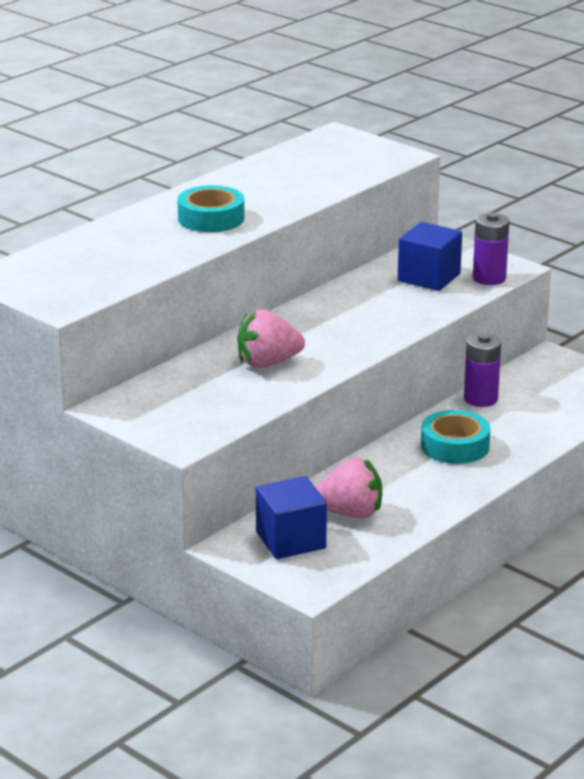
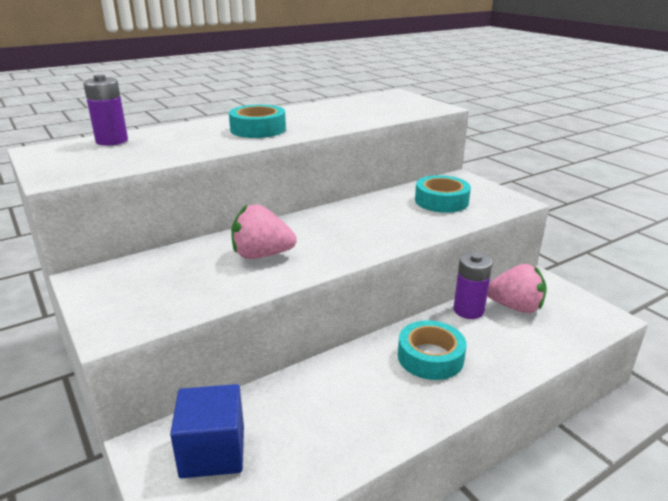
camera: 15 degrees right, 0 degrees up
(350, 513) = (293, 424): pink strawberry -> pink strawberry (515, 307)
(429, 277) = (441, 201): blue cube -> turquoise tape
(489, 278) = (493, 207): purple battery -> purple battery (112, 141)

